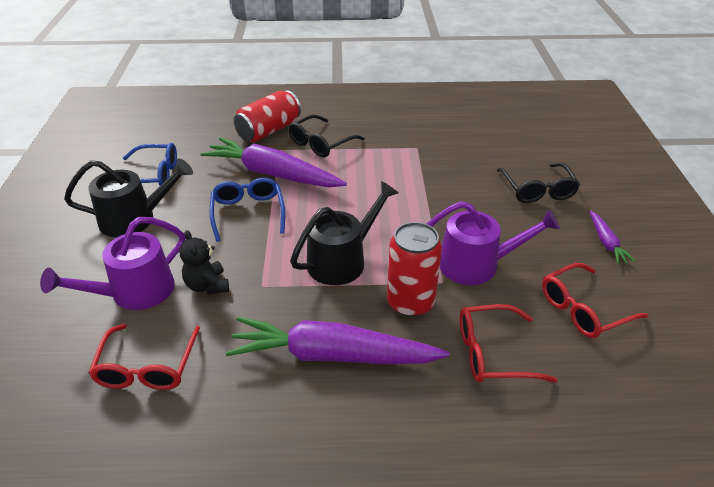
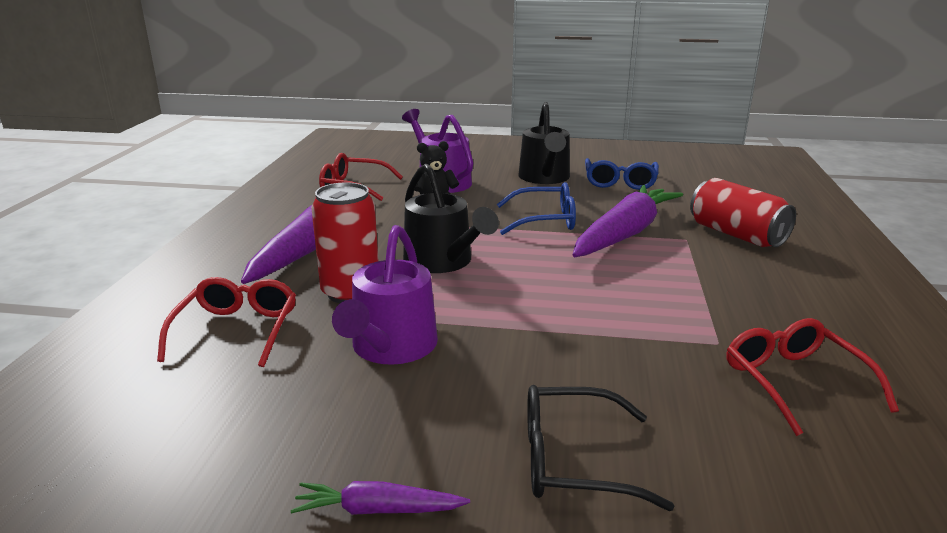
camera: 100 degrees right, 15 degrees down
(320, 144) = (708, 265): black glasses -> none
(582, 310) = (244, 422): red glasses -> red glasses (793, 381)

